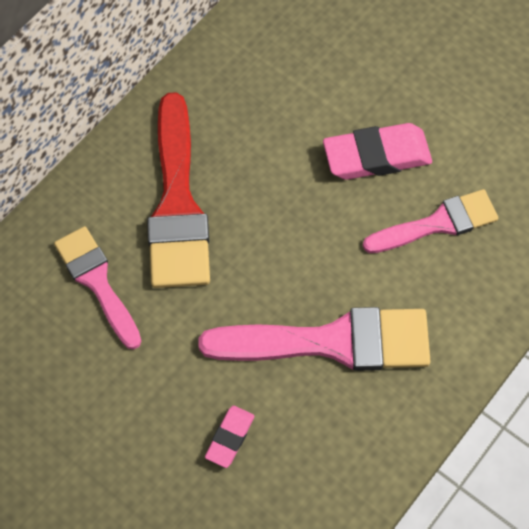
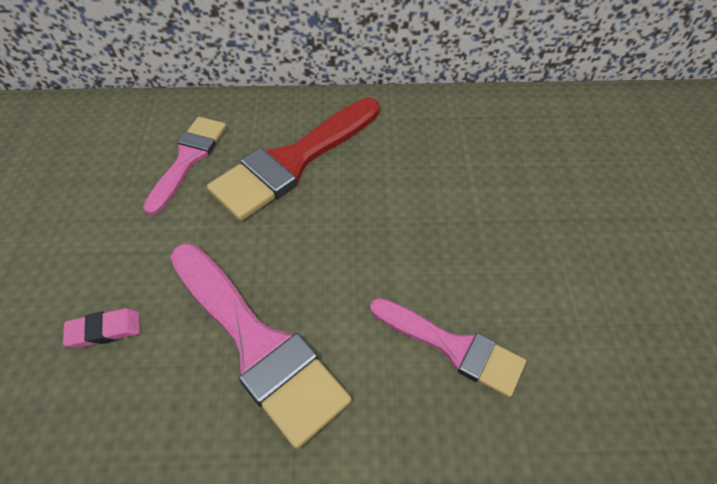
camera: 50 degrees right, 10 degrees down
(376, 156) = (465, 254): pink eraser -> none

